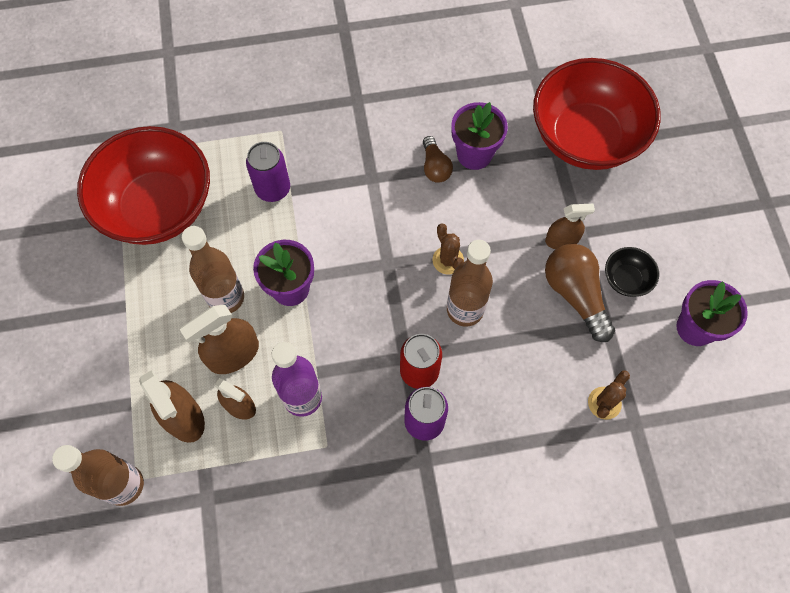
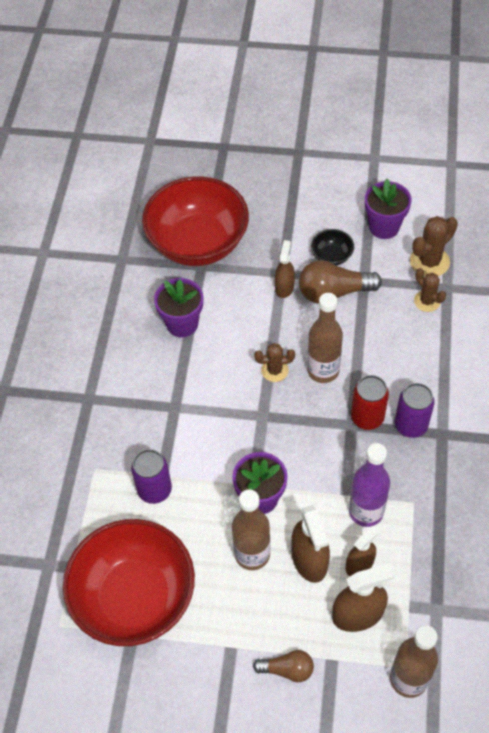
camera: 70 degrees left, 10 degrees down
(435, 167) = (183, 356): brown light bulb -> brown light bulb (287, 669)
(665, 393) = (429, 262): none -> brown cactus

